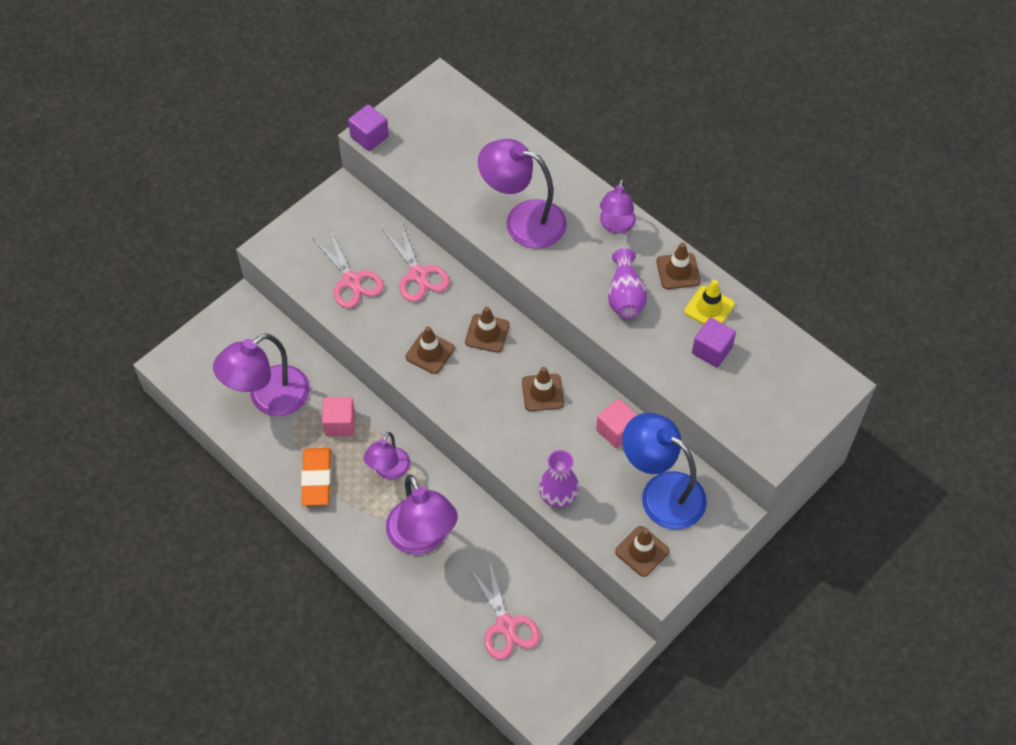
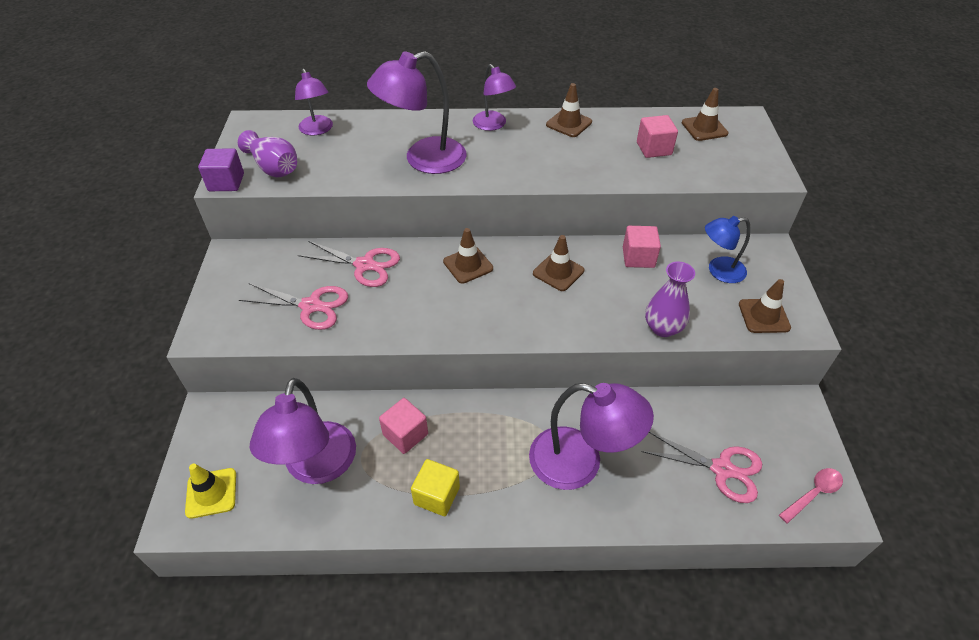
camera: 45 degrees left, 10 degrees down
(317, 479) = (437, 495): orange eraser -> yellow cube
(388, 470) = (489, 435): purple lamp -> purple lamp (317, 130)
(430, 353) = (440, 308): brown traffic cone -> brown traffic cone (704, 128)
(542, 693) = (813, 494): none -> pink spoon
(625, 296) = (557, 156): purple vase -> purple vase (273, 167)
(661, 492) = (719, 271): blue lamp -> blue lamp, size x0.60
(709, 308) = (617, 129): yellow traffic cone -> yellow traffic cone (211, 493)
(712, 350) = (654, 148): purple cube -> pink cube

